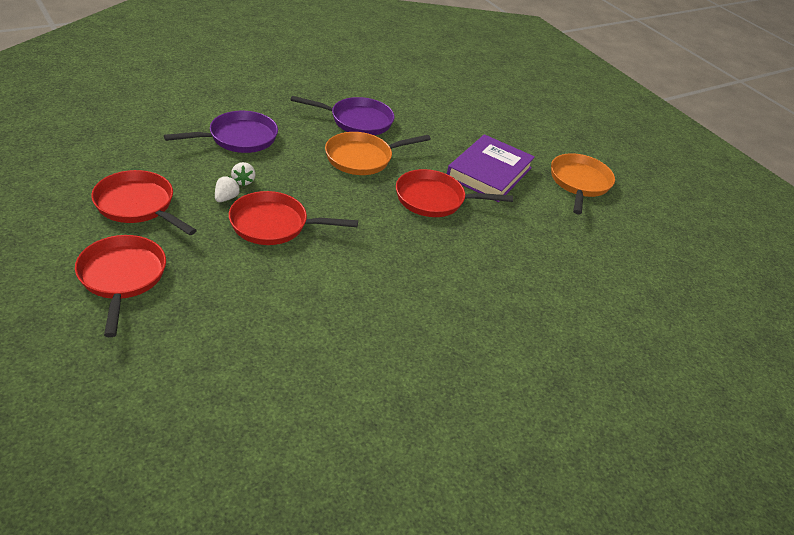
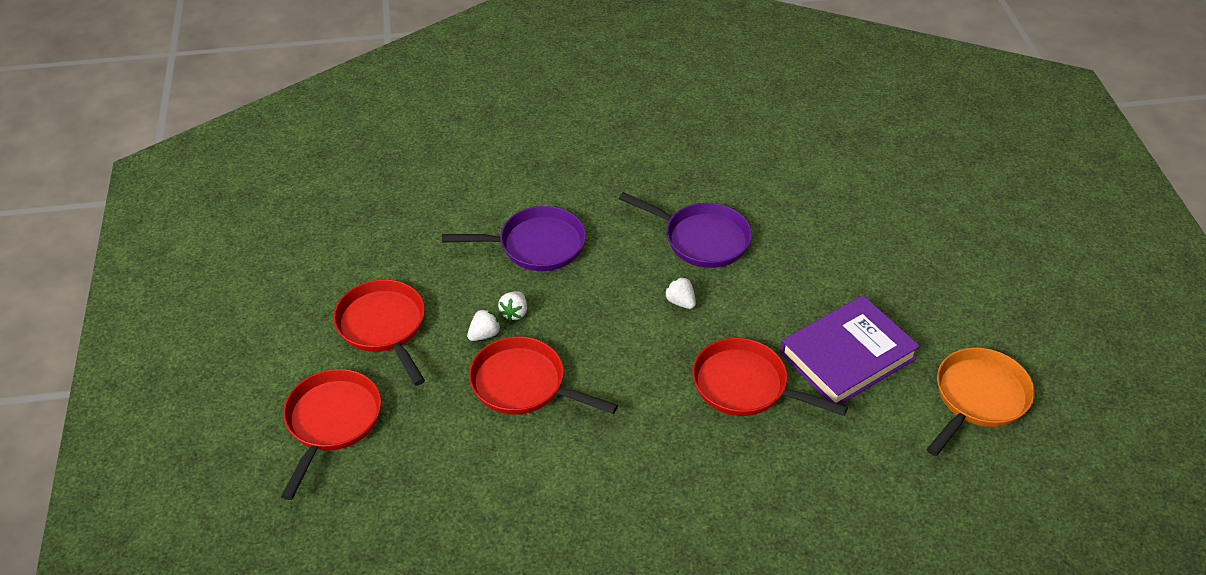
camera: 30 degrees right, 5 degrees up
(363, 158) = (680, 302): orange pan -> white strawberry

